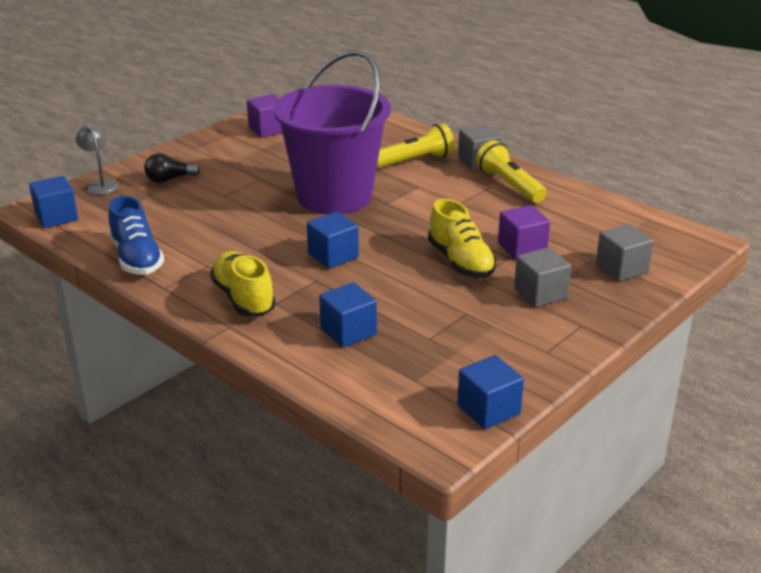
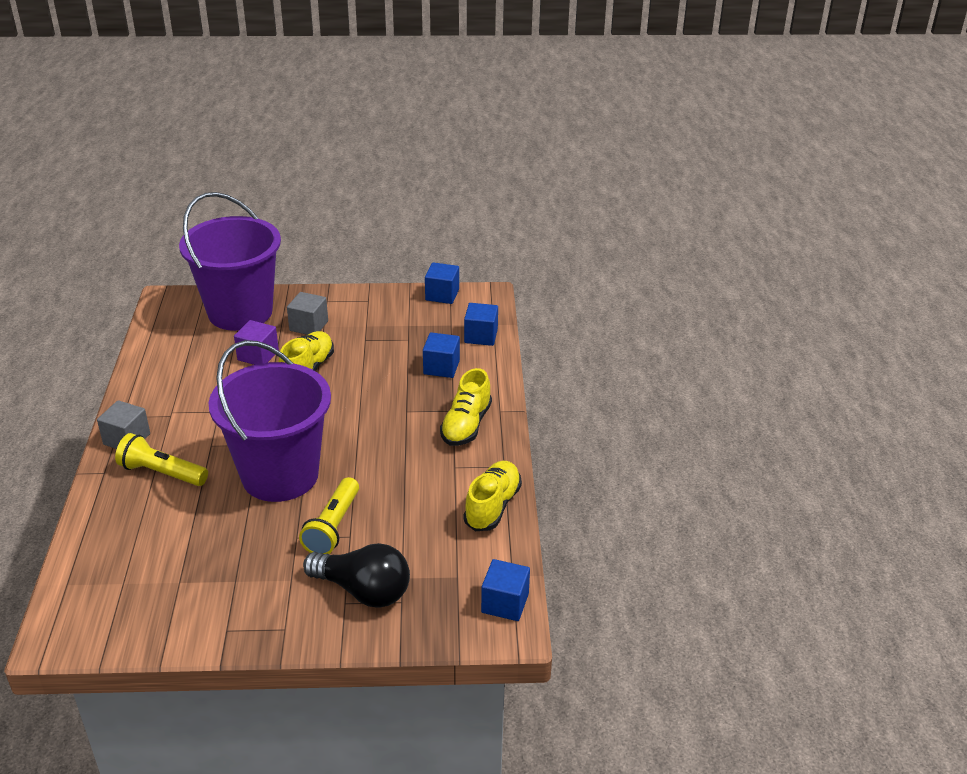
camera: 135 degrees left, 5 degrees up
(100, 184) = (426, 628): grey lamp -> none
(137, 258) = (492, 506): blue shoe -> yellow shoe
(169, 179) = (363, 591): black light bulb -> black light bulb, size x1.79
(268, 129) = (184, 609): purple cube -> none
(333, 256) = (368, 422): blue cube -> blue cube (481, 336)
(509, 185) = (159, 404): yellow flashlight -> yellow flashlight (333, 527)
(621, 268) = (240, 312): grey cube -> purple bucket

